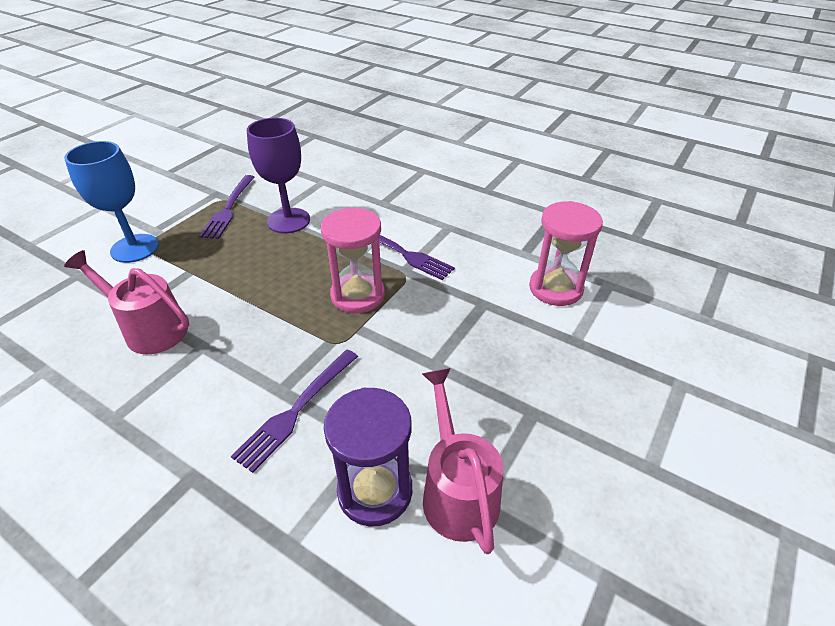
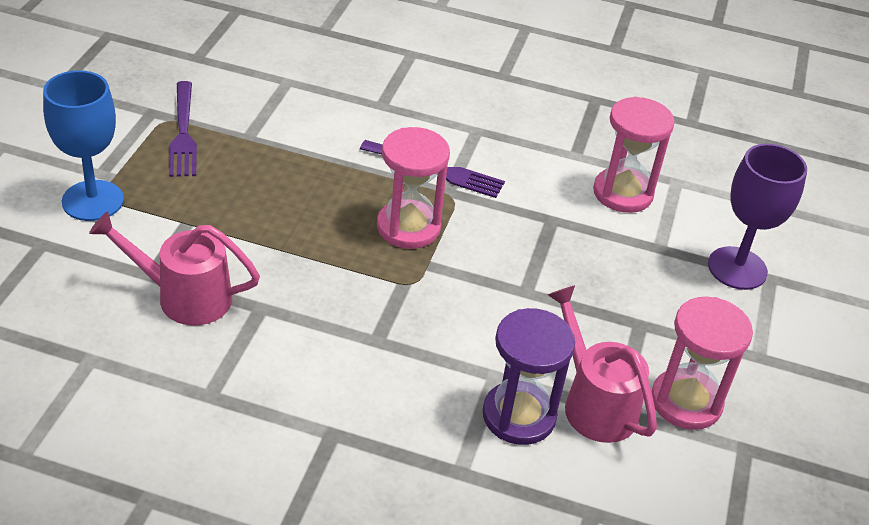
camera: 20 degrees left, 0 degrees up
(288, 221) = (273, 142): purple goblet -> purple goblet (737, 268)
(295, 411) = (404, 358): purple fork -> none
(556, 507) = (686, 402): none -> pink hourglass

